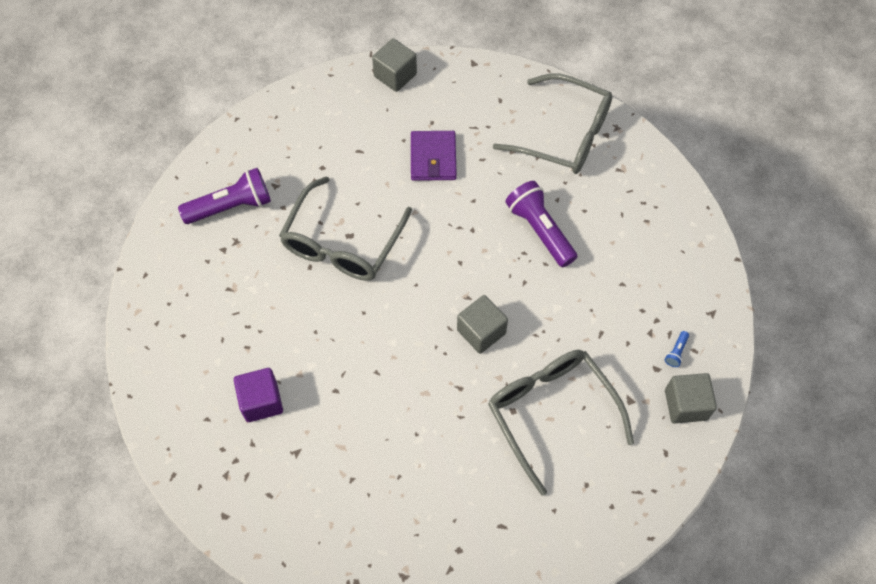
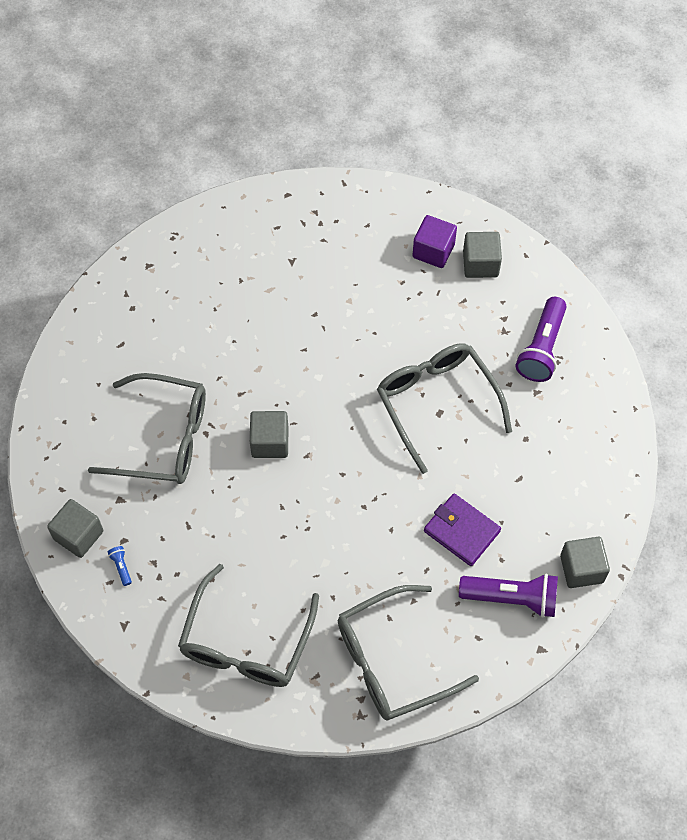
camera: 130 degrees right, 0 degrees up
(180, 301) = (480, 264): none -> grey cube
(261, 401) = (350, 264): purple cube -> purple cube (433, 251)
(540, 230) = (316, 558): purple flashlight -> purple flashlight (512, 598)
(641, 227) = (246, 642): none -> grey glasses

